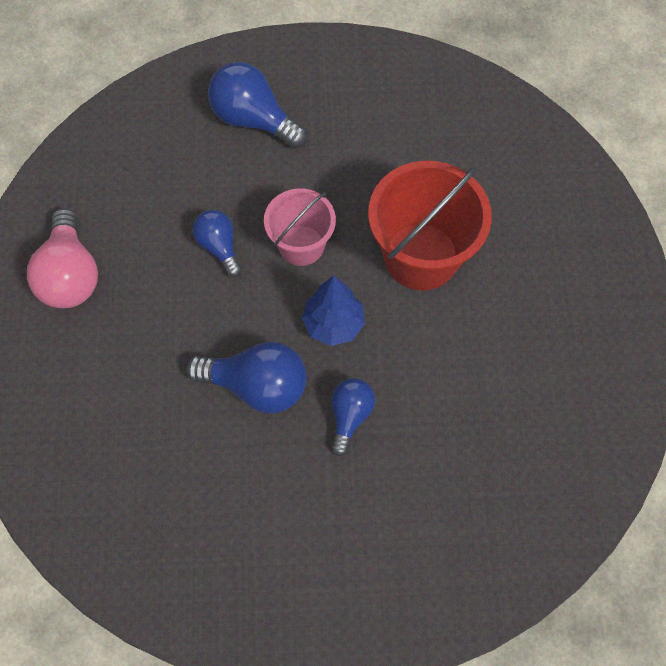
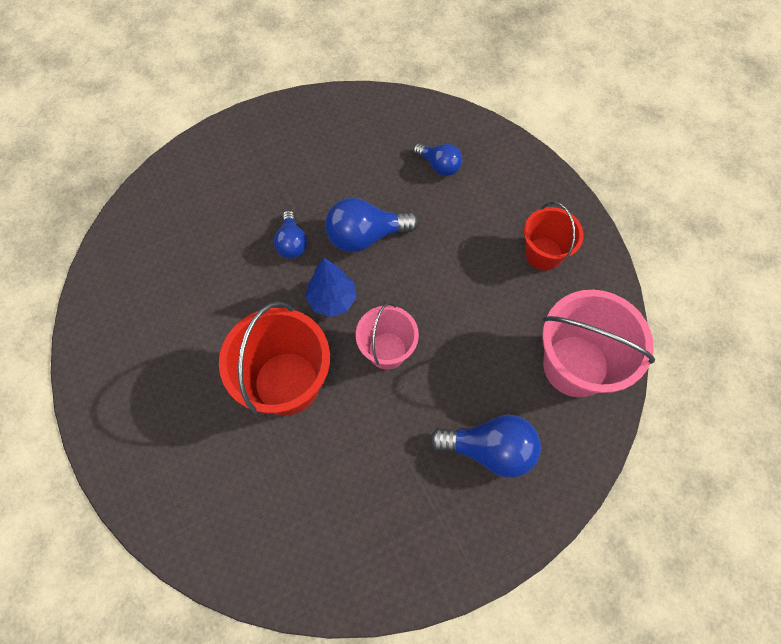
camera: 155 degrees right, 0 degrees up
(71, 275) = (543, 254): pink light bulb -> red bucket
(124, 154) = (575, 365): none -> pink bucket
(219, 247) = (450, 321): blue light bulb -> blue light bulb (439, 165)

